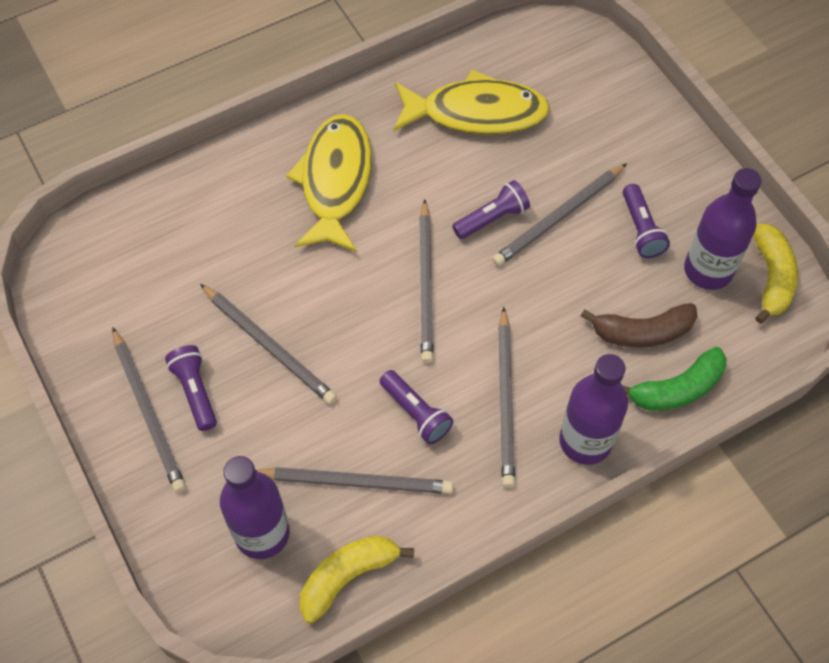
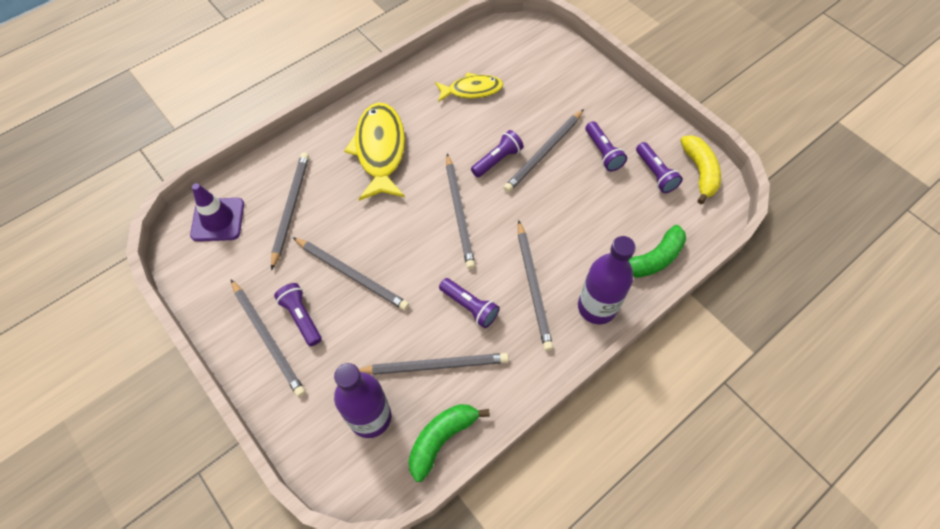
camera: 10 degrees left, 0 degrees up
(107, 245) = (218, 219): none -> purple traffic cone
(203, 244) = (291, 208): none -> grey pencil
(347, 576) = (441, 439): yellow banana -> green banana
(476, 113) = (472, 90): yellow fish -> yellow fish, size x0.61
(642, 332) = (619, 223): brown banana -> none
(708, 270) = (655, 173): purple bottle -> purple flashlight

